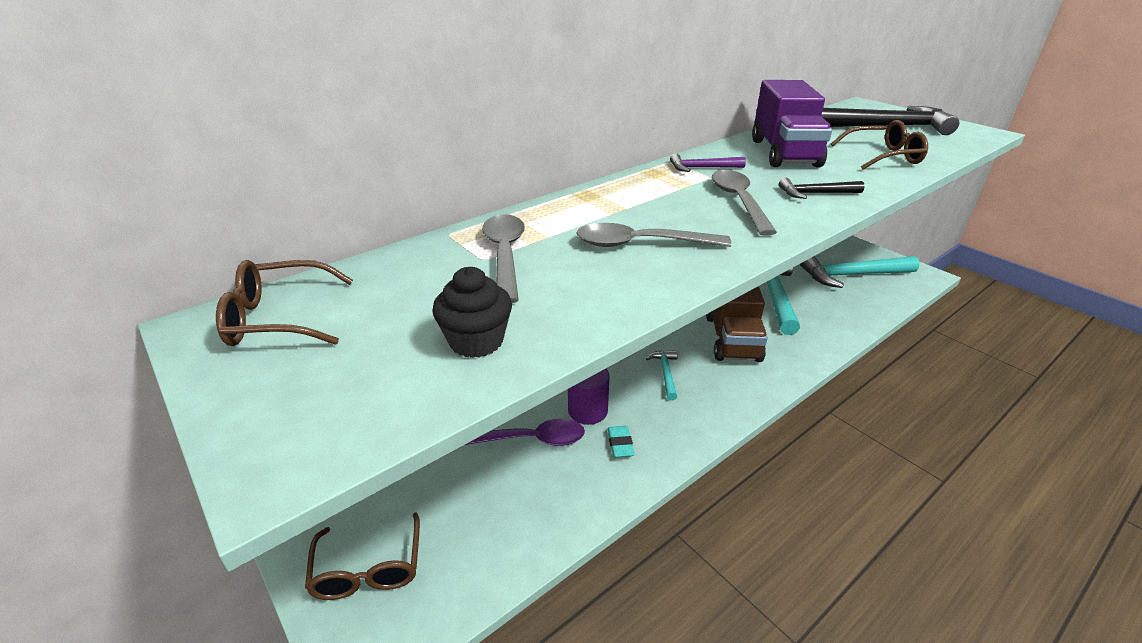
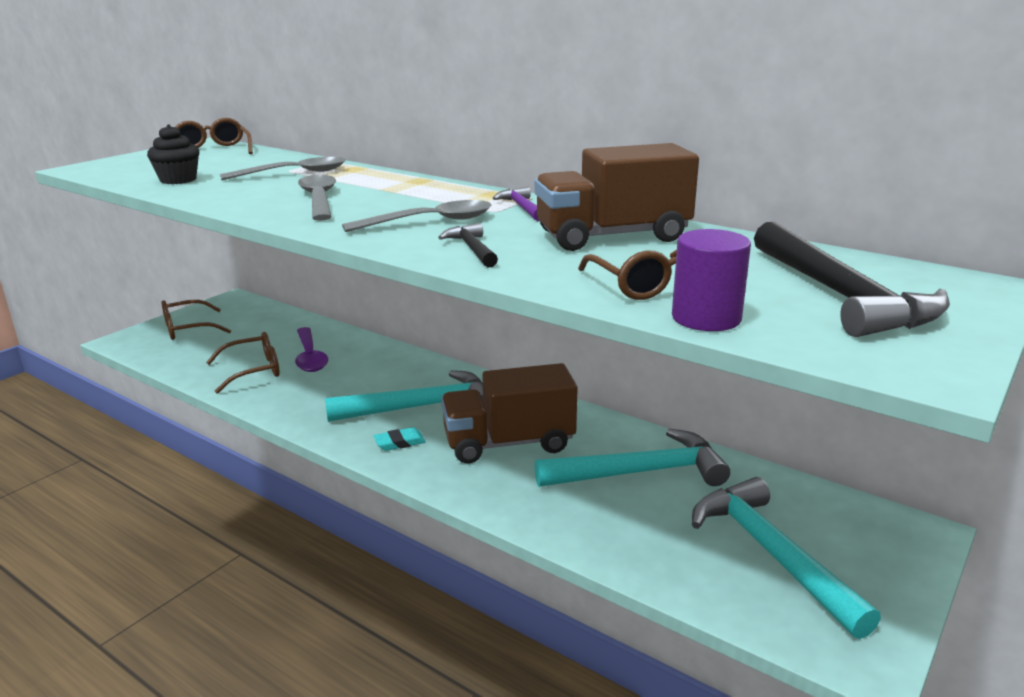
camera: 75 degrees right, 10 degrees down
(545, 489) = (254, 370): none -> brown glasses
(587, 410) = (351, 375): purple cylinder -> purple cylinder (706, 318)
(620, 444) = (308, 394): turquoise eraser -> turquoise eraser (399, 442)
(665, 373) = (420, 407): turquoise hammer -> turquoise hammer, size x2.07
(784, 153) = (612, 236): purple truck -> brown truck

